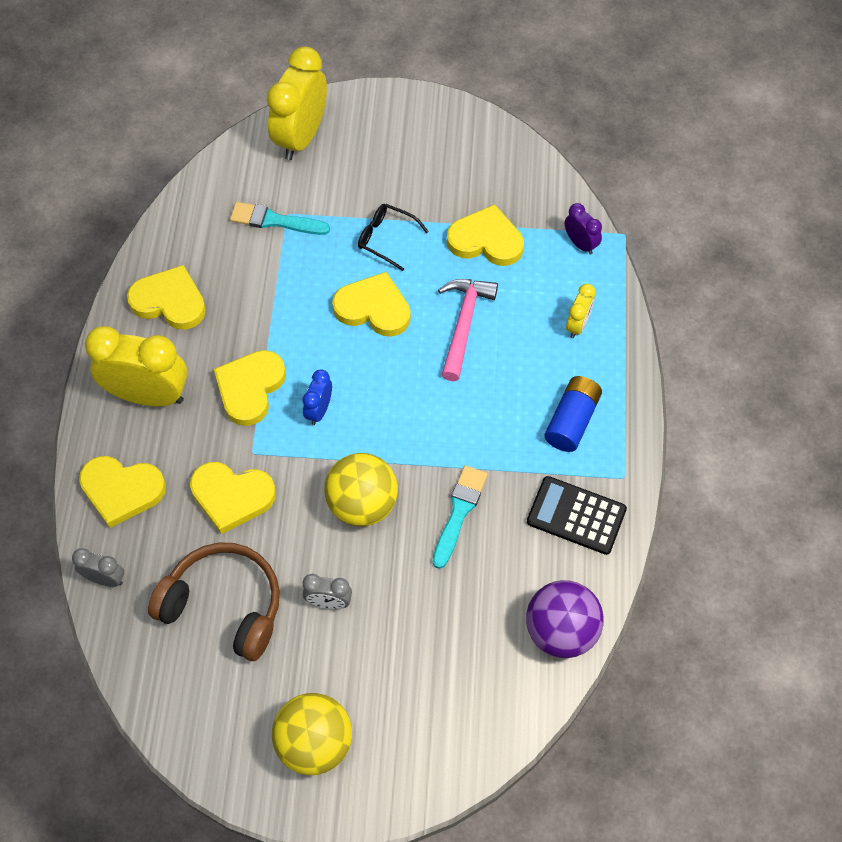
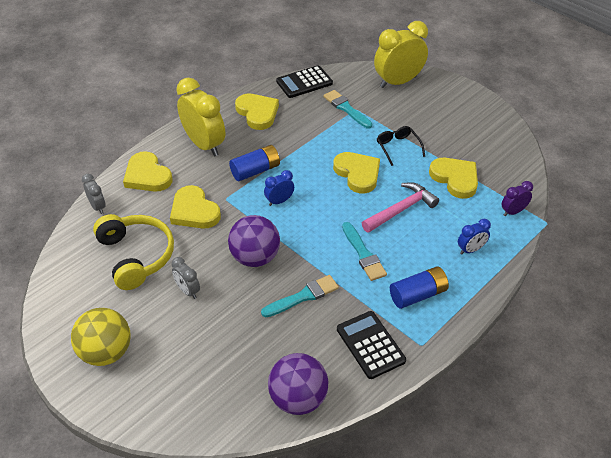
camera: 40 degrees right, 15 degrees down
(184, 214) = (304, 82): none -> black calculator
(224, 606) = (136, 256): brown headphones -> yellow headphones
(250, 388) = (255, 171): yellow heart -> blue battery
(362, 504) = (255, 257): yellow ball -> purple ball
(474, 412) = (363, 254): none -> turquoise brush
(577, 325) = (470, 250): yellow clock -> blue clock
(580, 244) = (513, 212): purple clock -> purple clock turned 120 degrees counterclockwise

